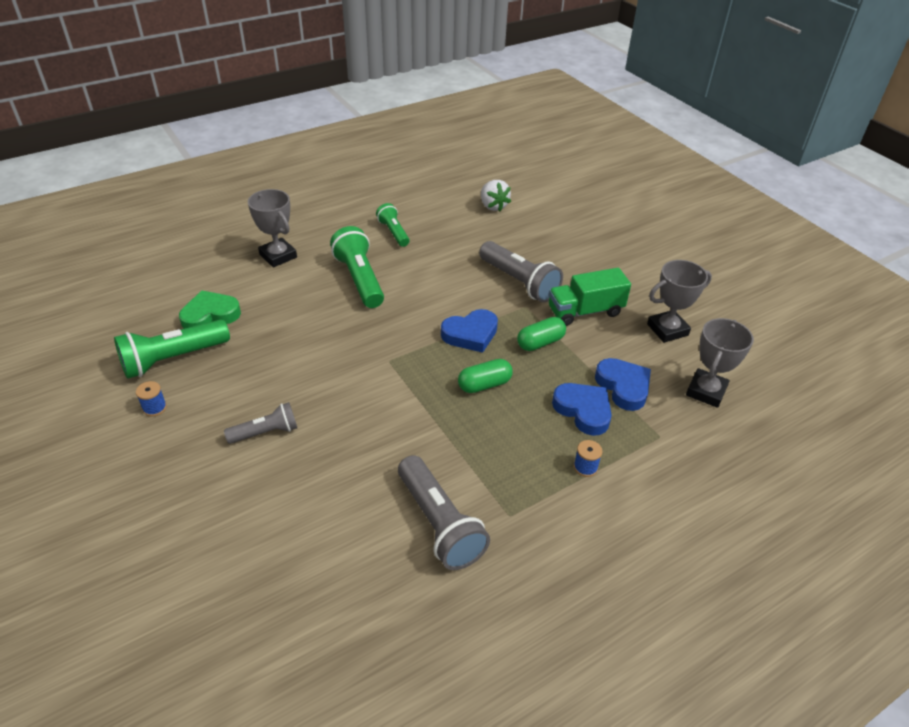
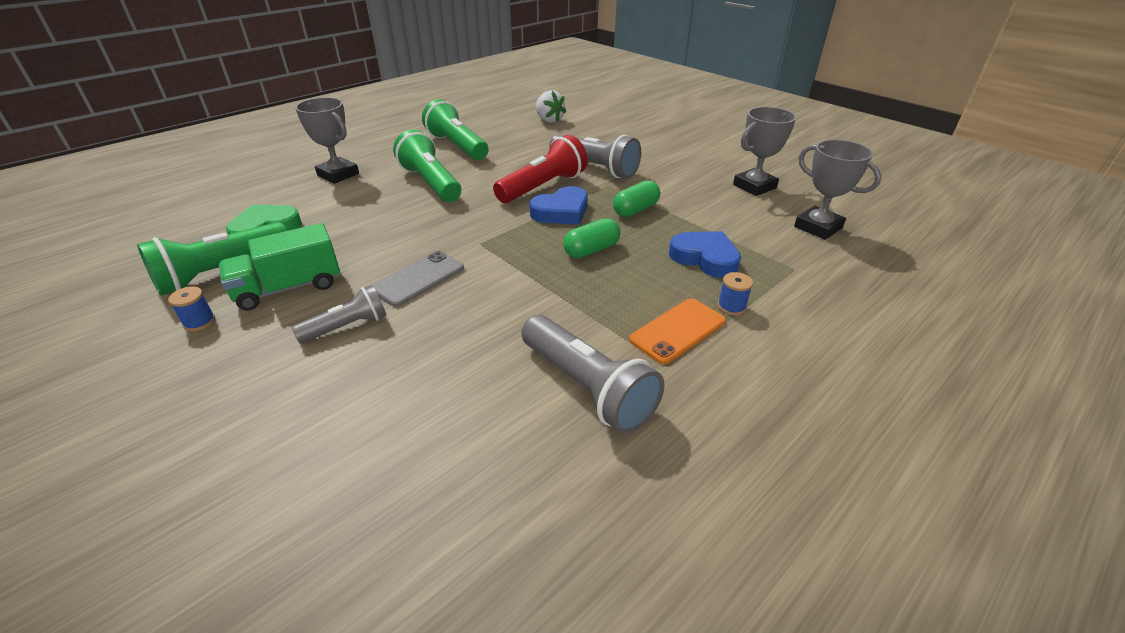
camera: 10 degrees left, 5 degrees down
(330, 392) = (419, 279): none -> grey phone
(393, 232) = (457, 146): green flashlight -> green flashlight, size x1.67
(462, 300) = (543, 187): none -> red flashlight
(530, 483) = (677, 330): none -> orange phone
(585, 311) = (669, 182): green truck -> green truck (289, 288)
(623, 386) = (735, 234): blue heart -> none
(706, 391) = (818, 227): grey trophy -> grey trophy turned 60 degrees counterclockwise

